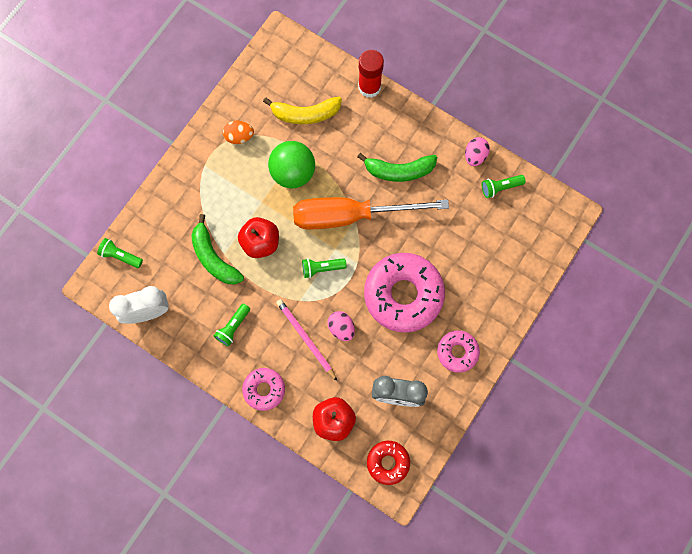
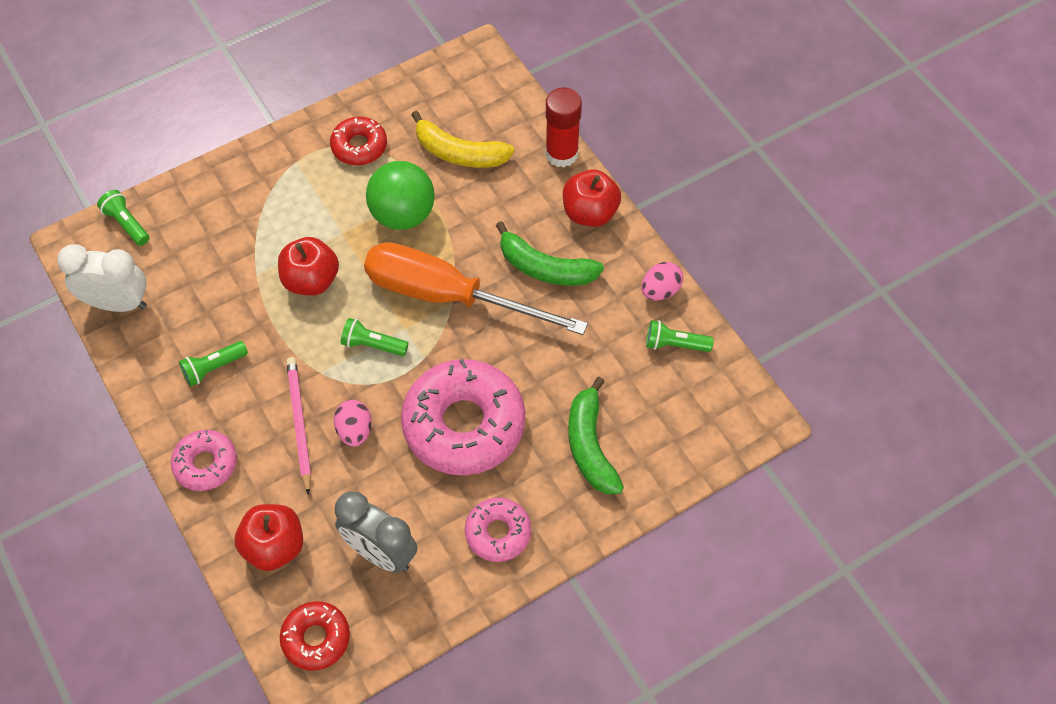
camera: 25 degrees right, 15 degrees down
(214, 257) = (240, 273): green banana -> green banana (590, 445)
(239, 136) = (359, 146): orange egg -> red donut
(407, 121) = (590, 213): none -> red apple

